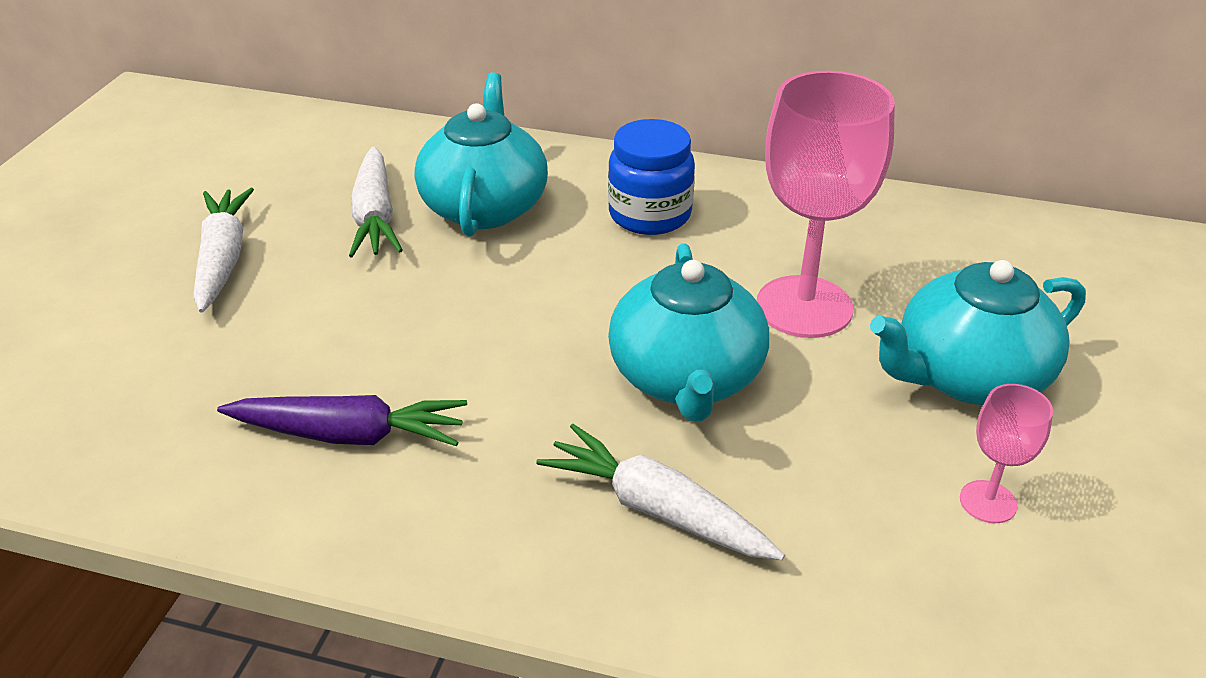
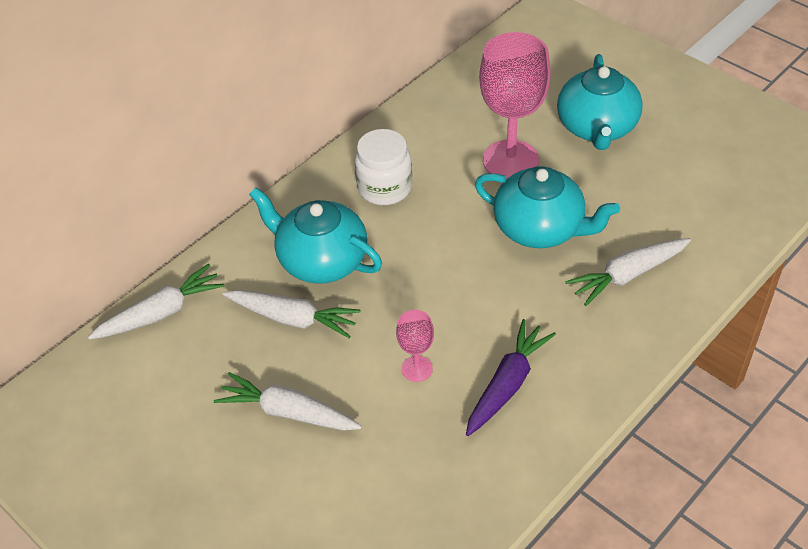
camera: 60 degrees left, 10 degrees up
(336, 130) = (161, 313): none -> white carrot
(650, 215) = (385, 188): blue jar -> white jar
(988, 502) = (678, 161): pink goblet -> pink goblet (417, 369)

